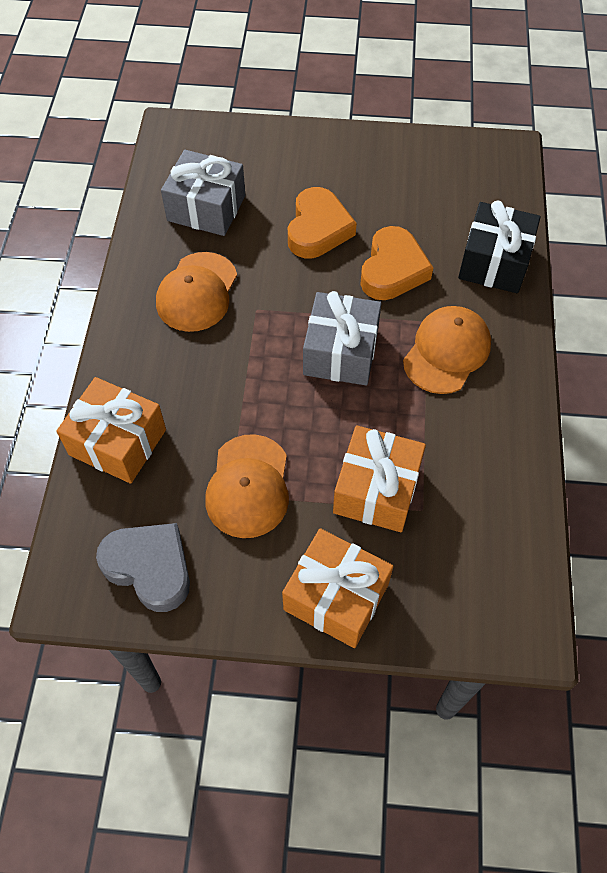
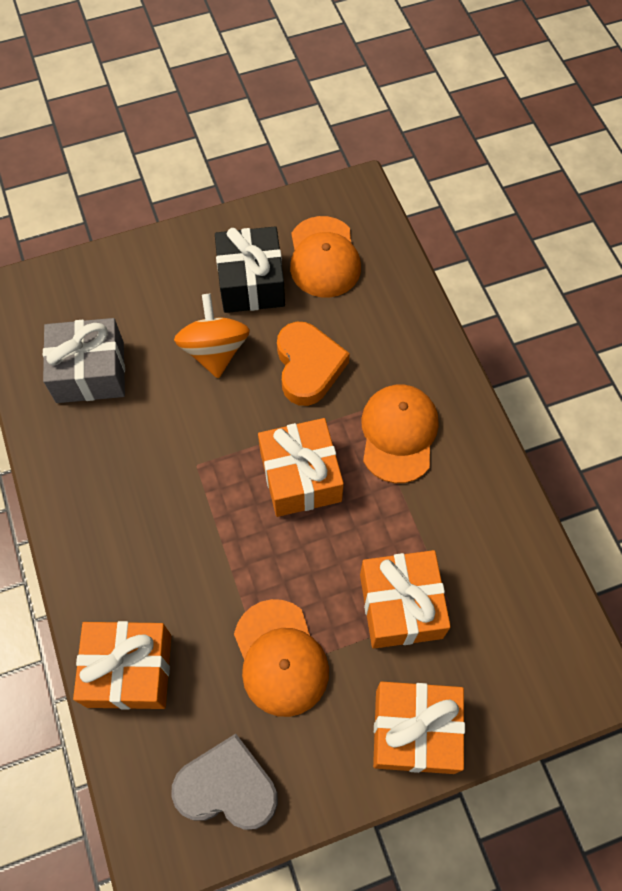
camera: 25 degrees left, 5 degrees up
(197, 292) = (127, 471): orange cap -> orange cap (324, 257)
(318, 229) = (215, 351): orange heart -> orange spinning top
(341, 352) = (300, 477): grey gift -> orange gift
(494, 262) = (399, 320): black gift -> black gift (251, 282)

